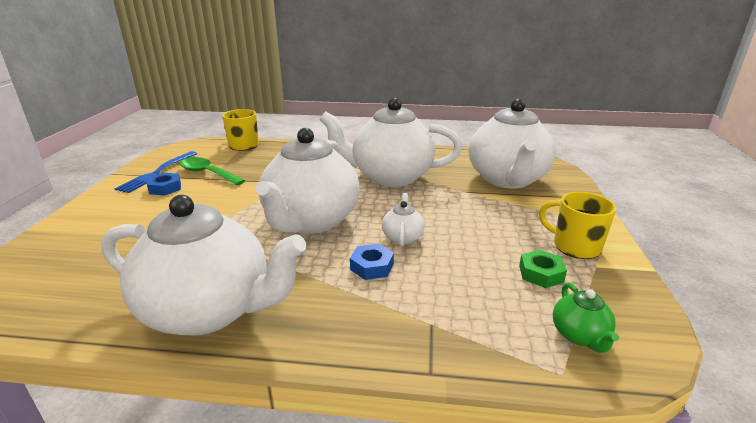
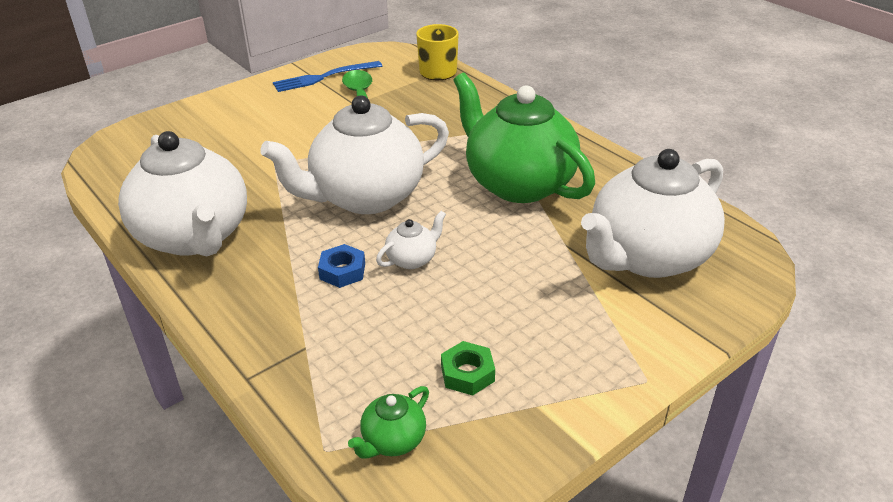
camera: 45 degrees right, 10 degrees up
(165, 188) = (308, 99): blue nut -> none
(390, 177) = (518, 184): white teapot -> green teapot
(575, 246) = (558, 374): yellow mug -> none

